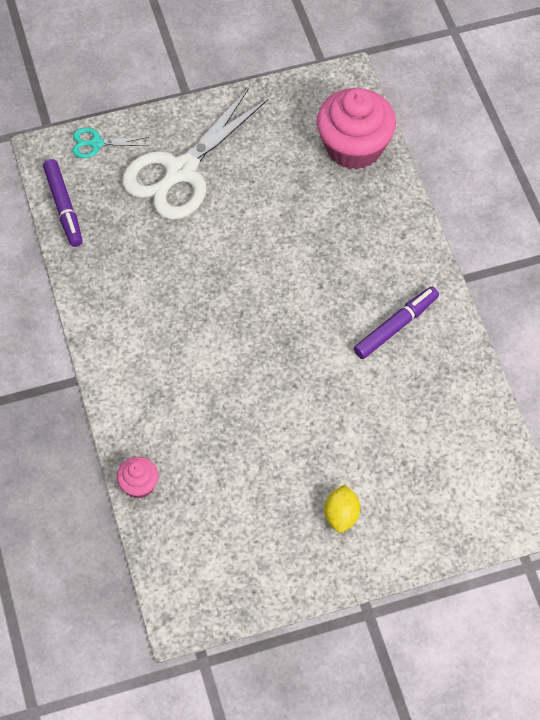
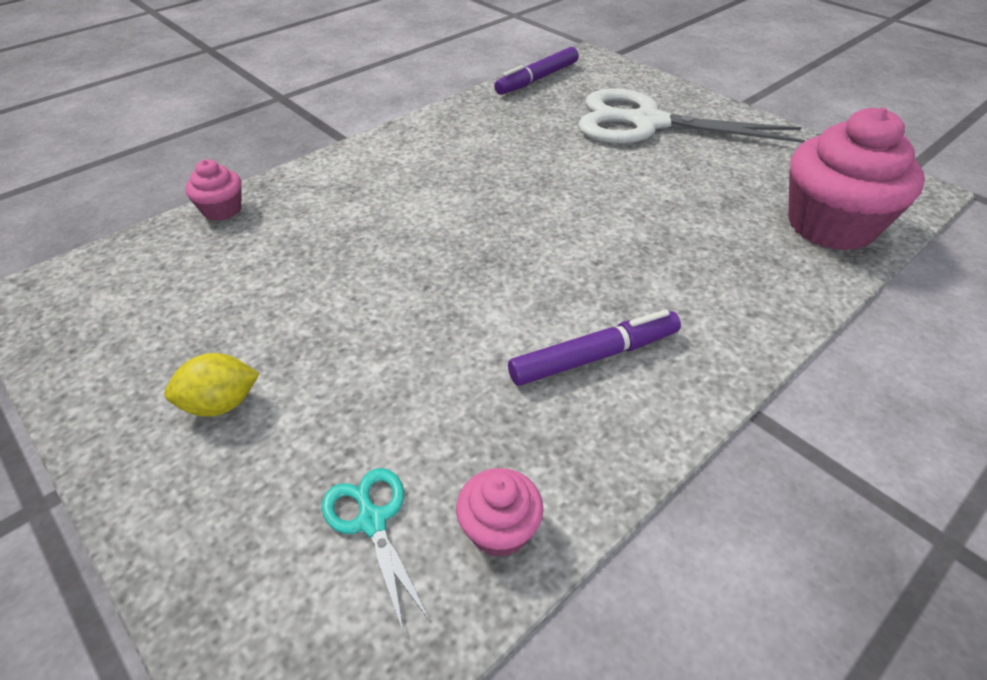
camera: 65 degrees right, 15 degrees down
(96, 143) = (624, 75): turquoise scissors -> turquoise scissors (371, 521)
(396, 326) = (594, 356): purple marker -> purple marker turned 45 degrees counterclockwise
(477, 414) = (499, 529): none -> pink cupcake

